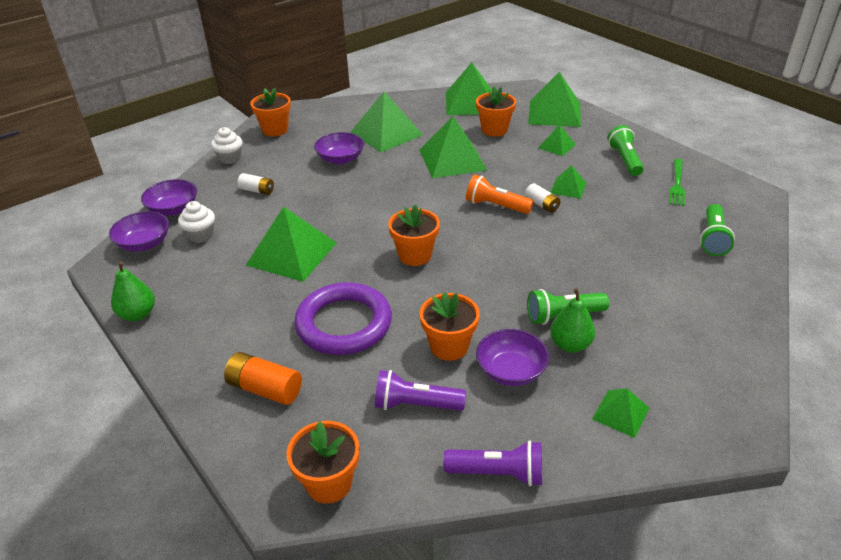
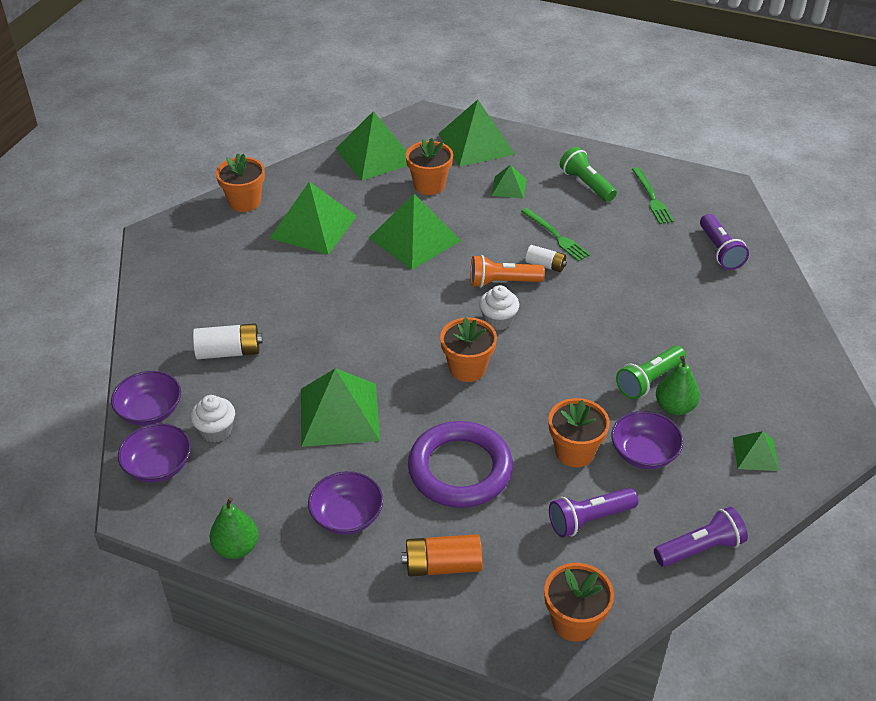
camera: 30 degrees left, 5 degrees up
(230, 158) = (155, 321): white cupcake -> white cupcake (498, 320)
(257, 190) = (229, 352): white battery -> white battery, size x1.54
(275, 130) = (174, 263): orange flower pot -> orange flower pot (244, 202)
(340, 159) = (290, 278): purple bowl -> purple bowl (347, 516)
(568, 188) = (556, 236): green pyramid -> green fork
(712, 239) = (719, 251): green flashlight -> purple flashlight

